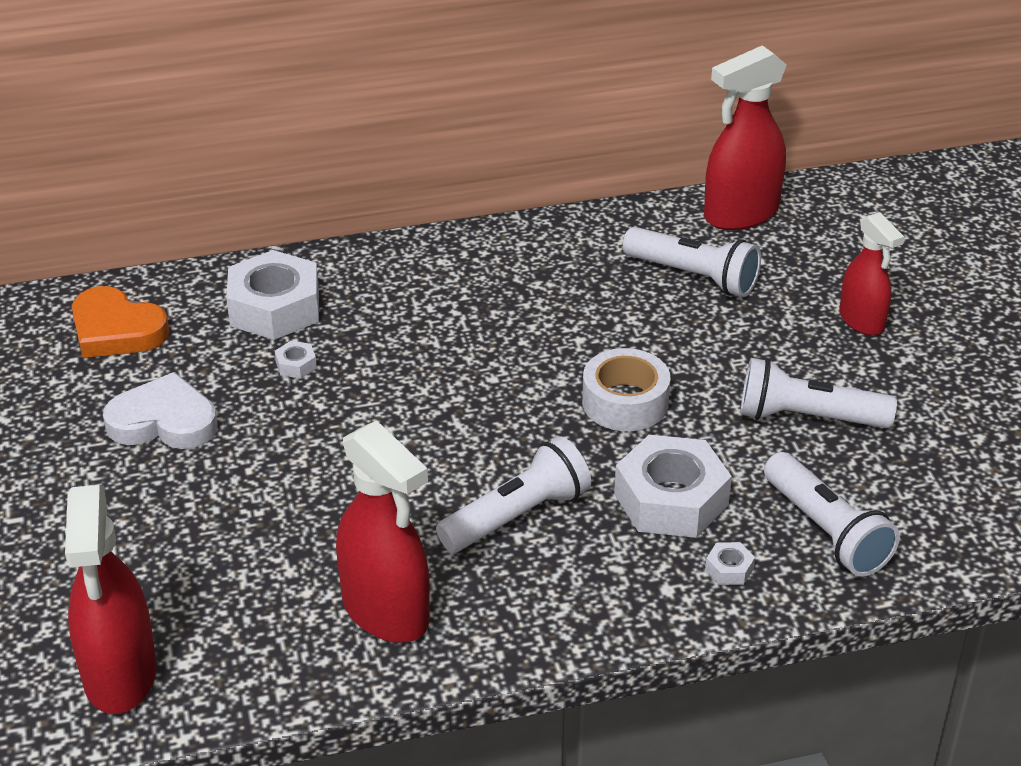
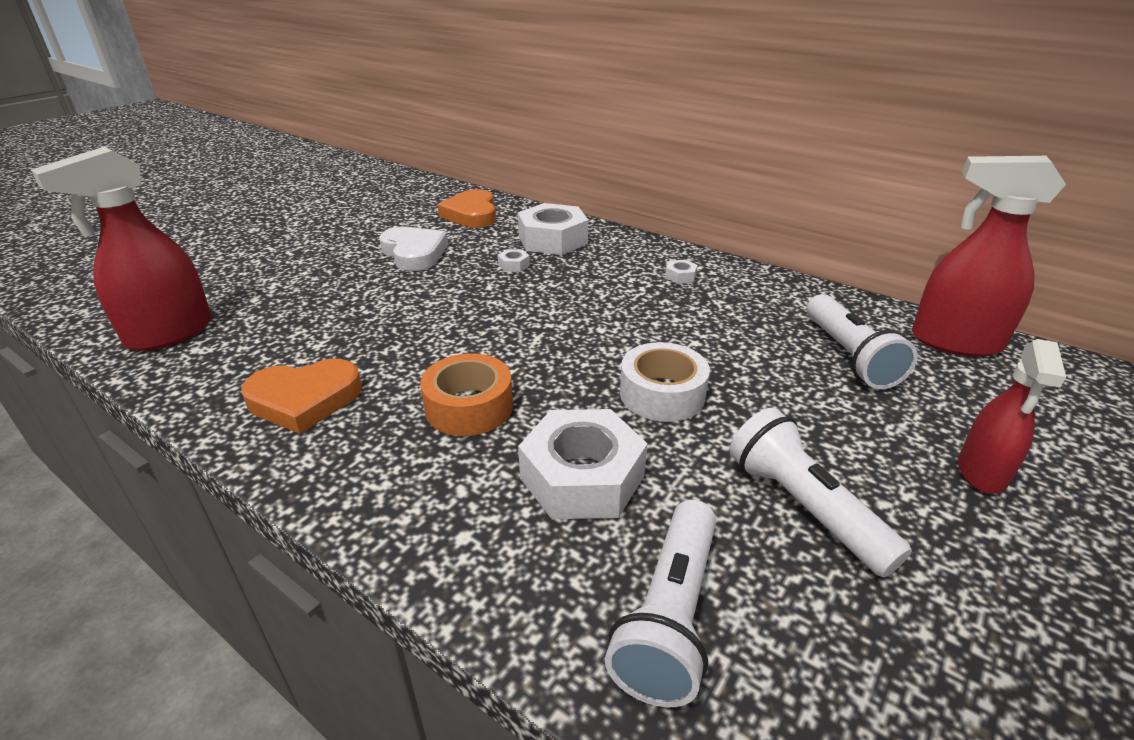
camera: 50 degrees right, 5 degrees down
(386, 612) = (304, 400): red spray bottle -> orange heart
(517, 516) = (469, 407): white flashlight -> orange tape
(729, 569) = (532, 566): white nut -> white nut (680, 276)

